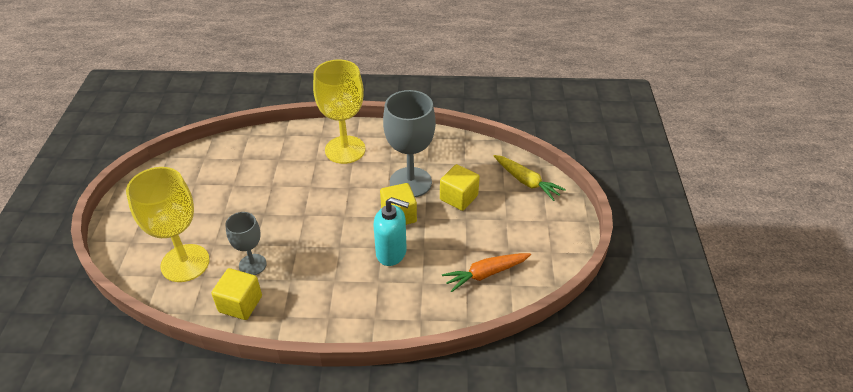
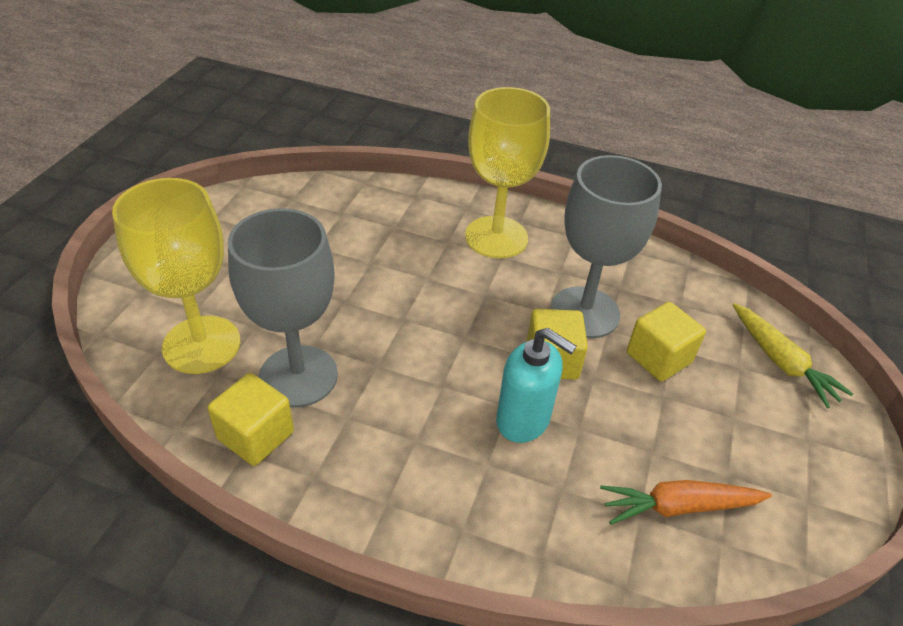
camera: 15 degrees right, 0 degrees up
(252, 265) = (298, 376): grey goblet -> grey goblet, size x1.74

